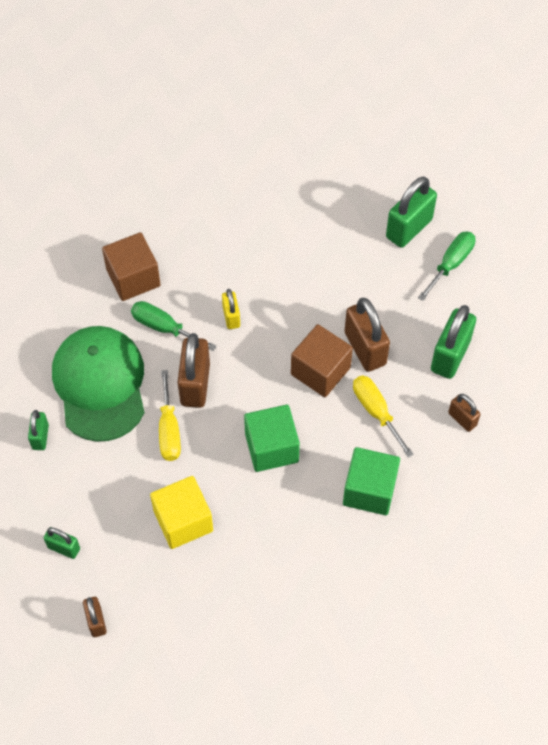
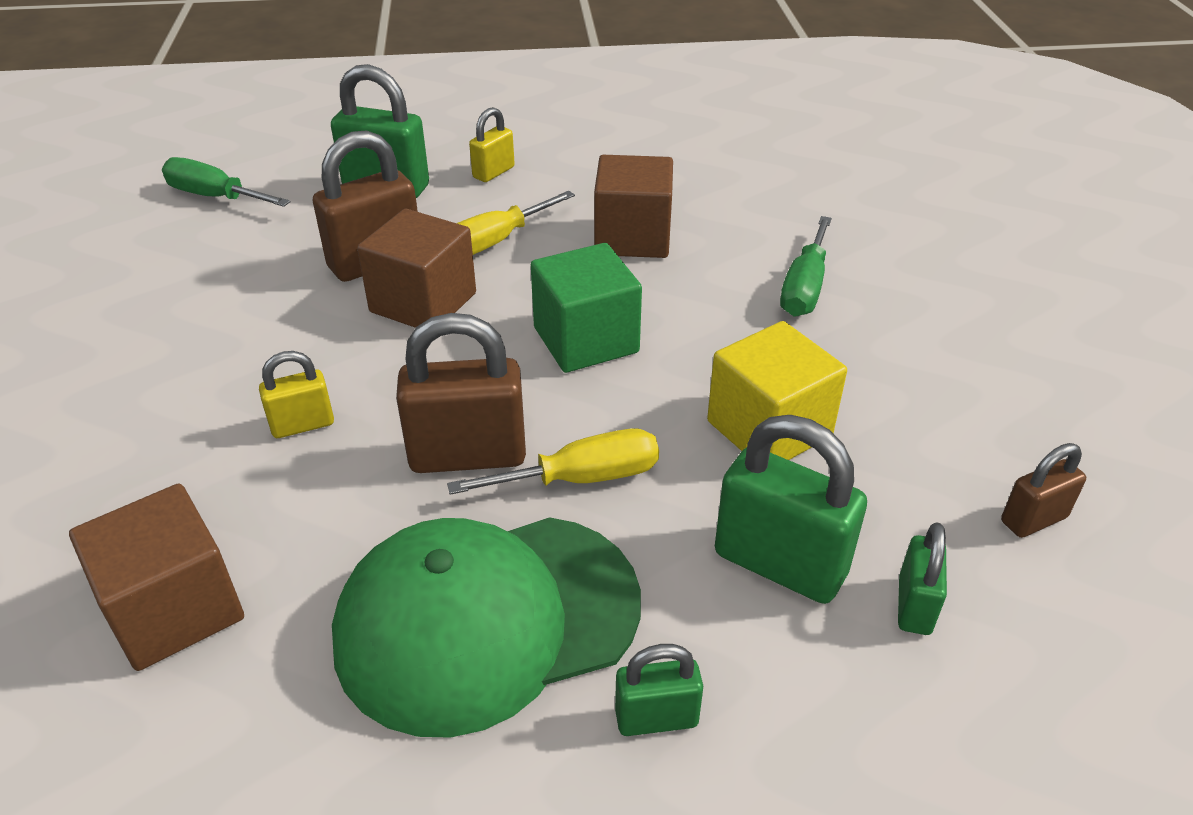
camera: 100 degrees left, 20 degrees down
(164, 327) = (325, 527): green screwdriver -> green screwdriver (804, 288)
(369, 490) = (632, 237): green cube -> brown cube
(409, 228) = (132, 238): green padlock -> green padlock (780, 564)
(462, 419) = (493, 172): brown padlock -> yellow padlock

